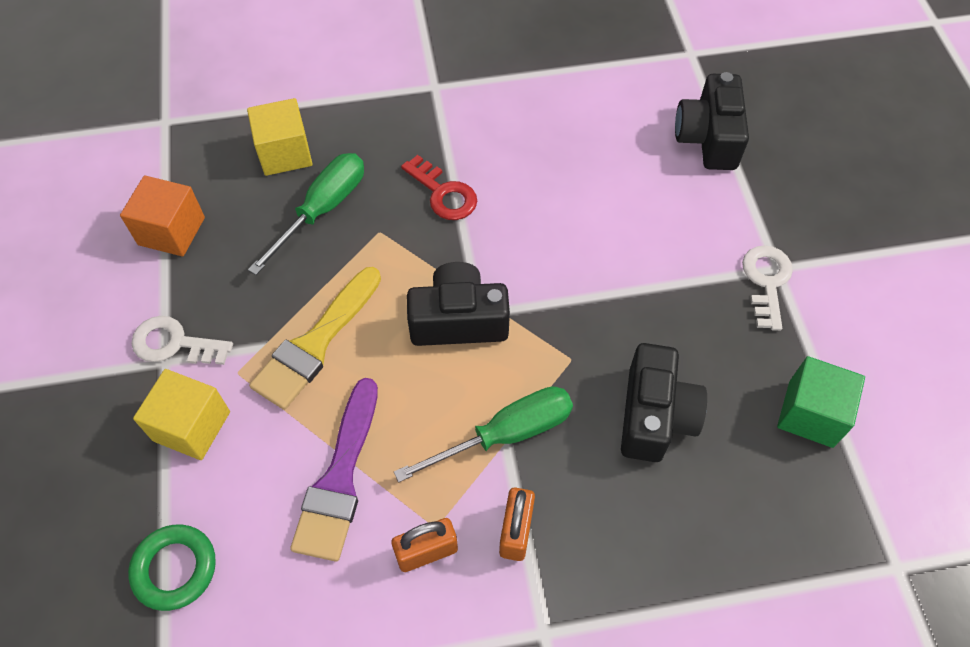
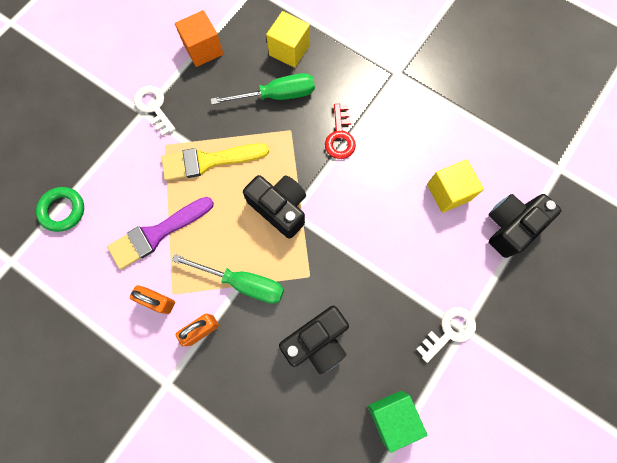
camera: 45 degrees right, 15 degrees up
(191, 426) = (125, 153): yellow cube -> yellow cube (448, 192)

